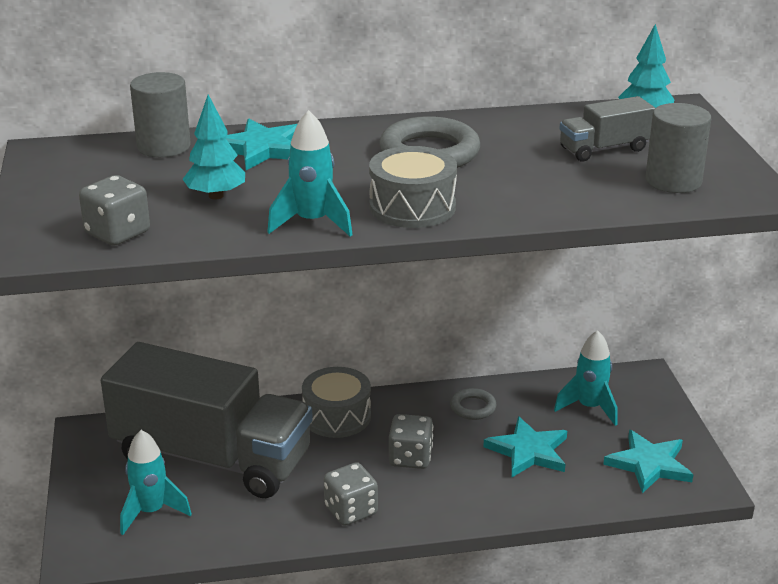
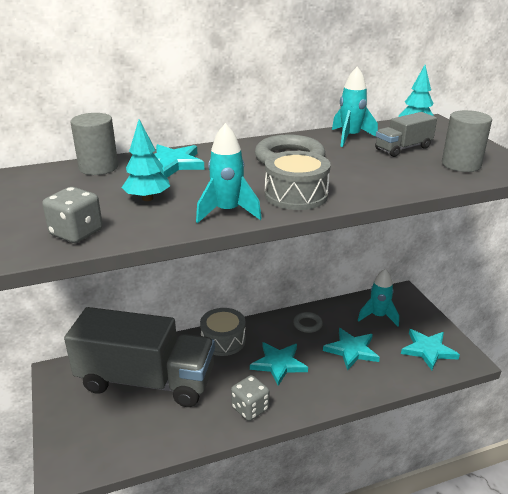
camera: 10 degrees left, 0 degrees up
(151, 512) = (111, 428): turquoise rocket -> turquoise rocket (350, 137)
(410, 458) = (278, 364): grey dice -> turquoise star

